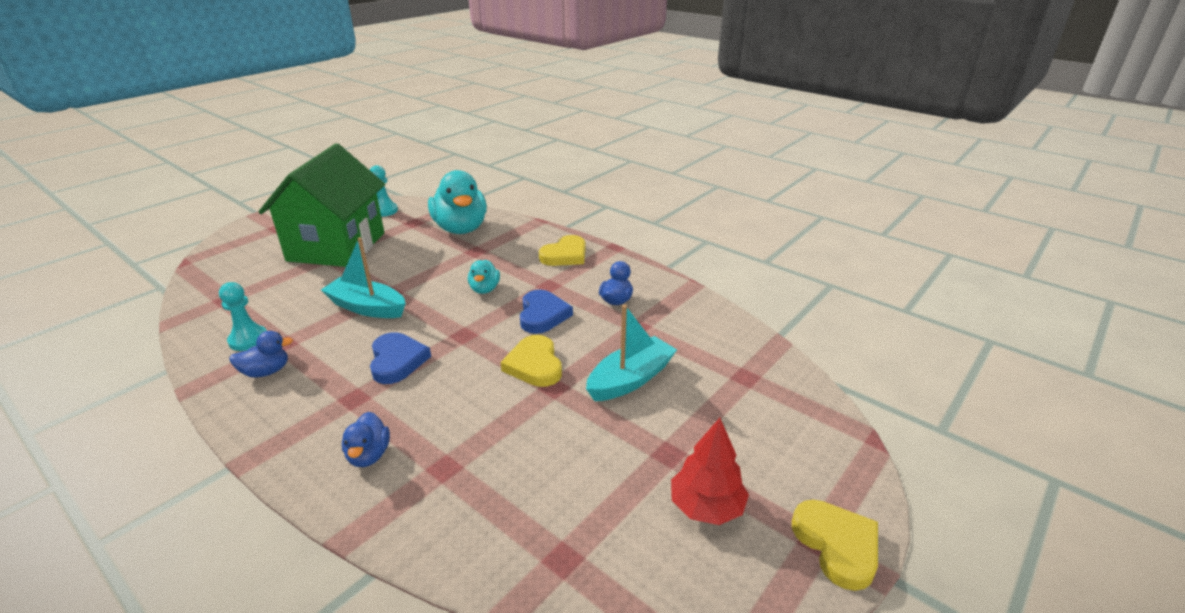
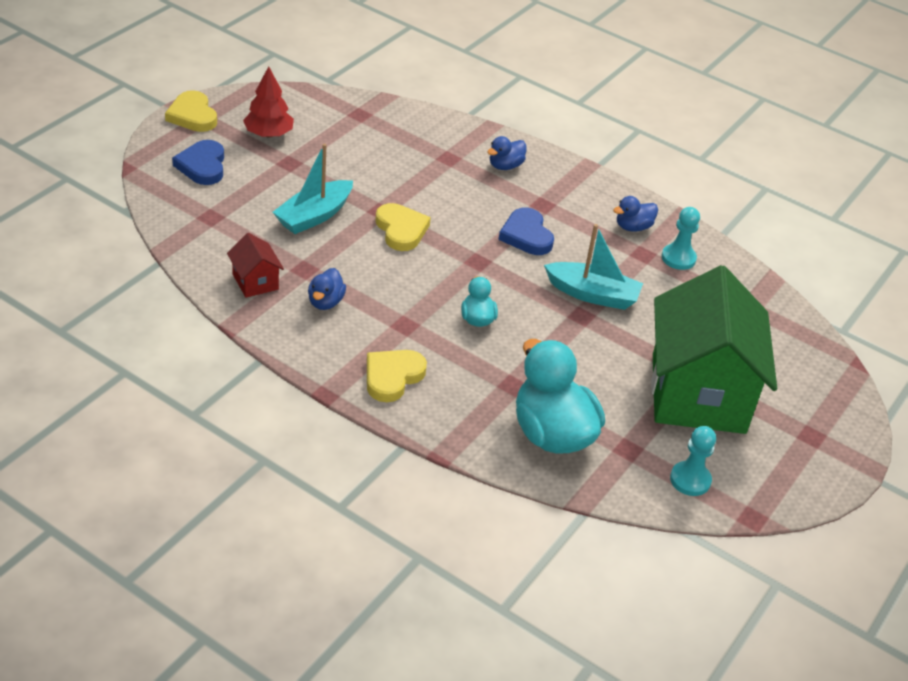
camera: 170 degrees right, 10 degrees up
(369, 455) = (505, 166): blue duck -> blue duck turned 120 degrees counterclockwise
(542, 315) = (404, 283): blue heart -> blue heart (202, 166)
(681, 315) = (255, 282): none -> red house

